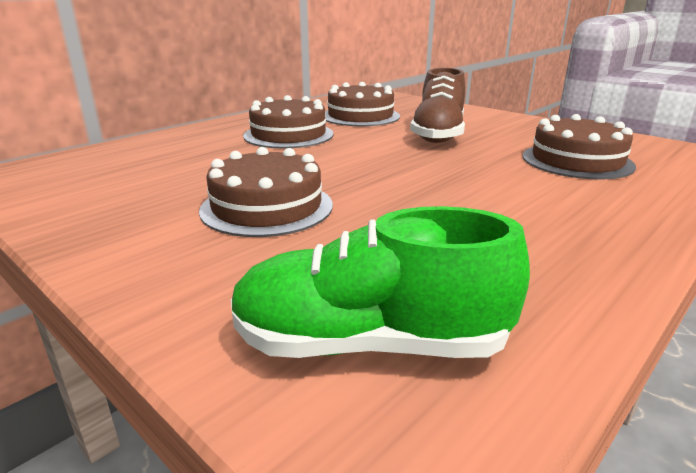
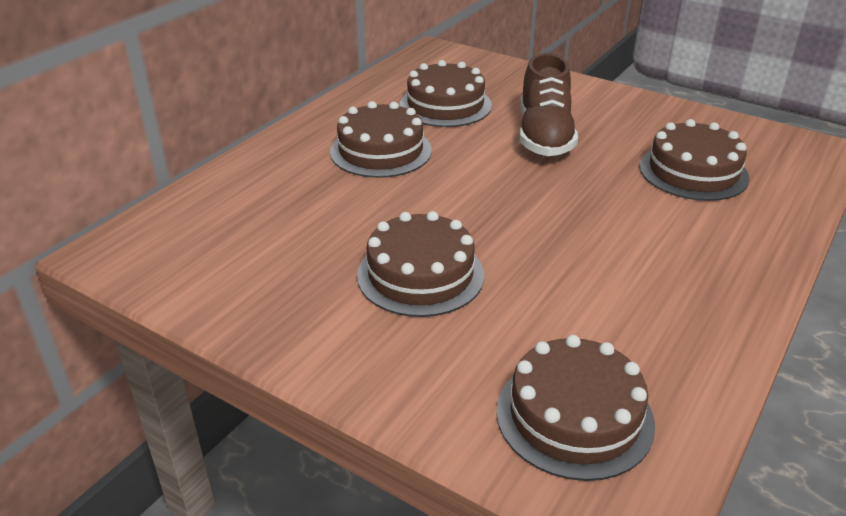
camera: 10 degrees left, 10 degrees up
(369, 344) = (574, 416): green shoe -> brown cake

